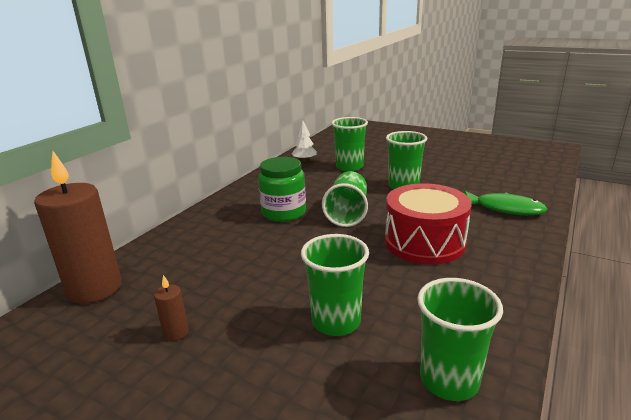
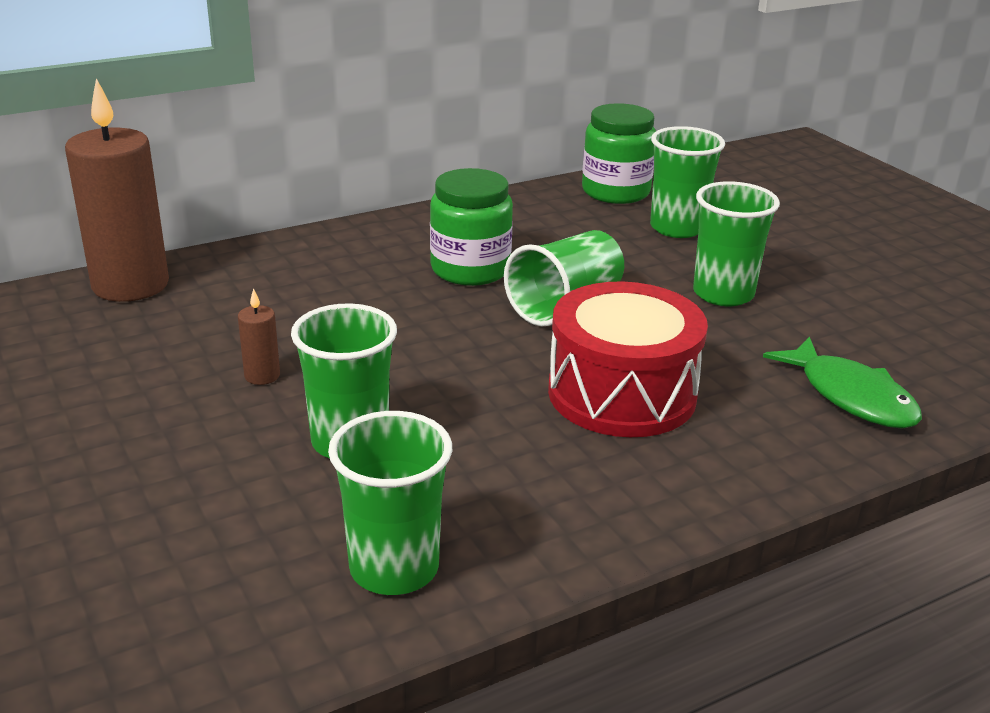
camera: 30 degrees right, 5 degrees up
(176, 332) = (160, 373): brown candle -> brown candle (262, 376)
(304, 160) = (615, 192): white tree -> green jar

